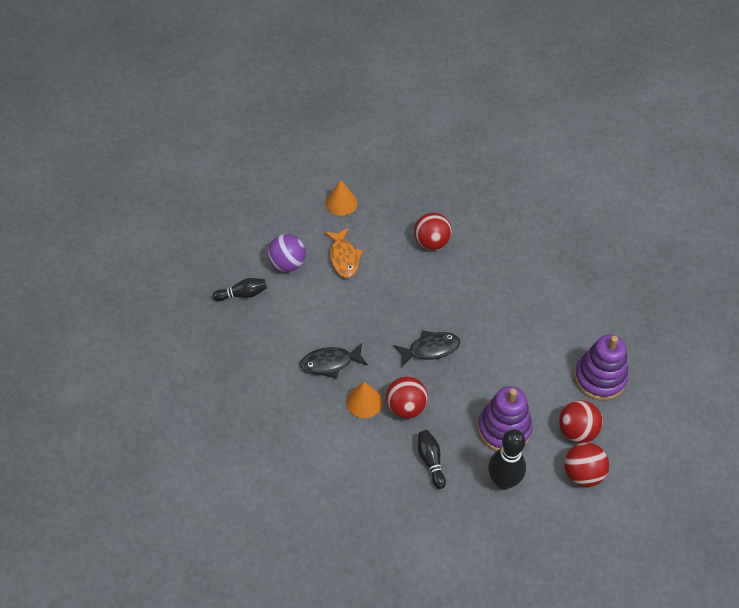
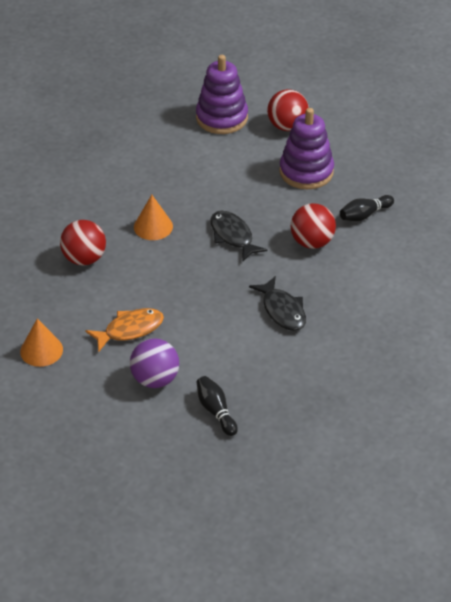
camera: 105 degrees left, 10 degrees down
(364, 402) = (319, 274): orange cone -> orange cone (153, 226)
(503, 481) = (362, 165): black bowling pin -> none
(583, 473) = (330, 119): red ball -> none

